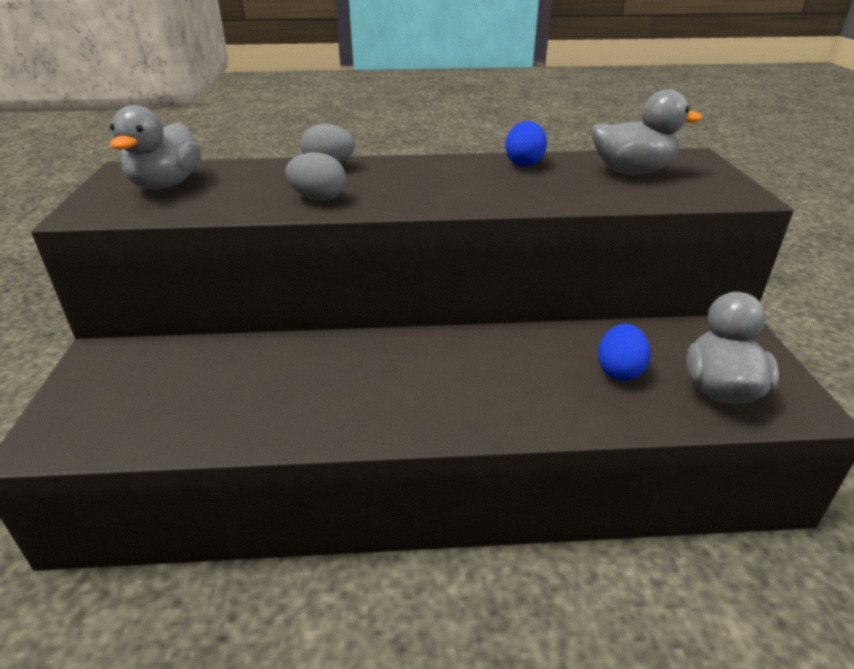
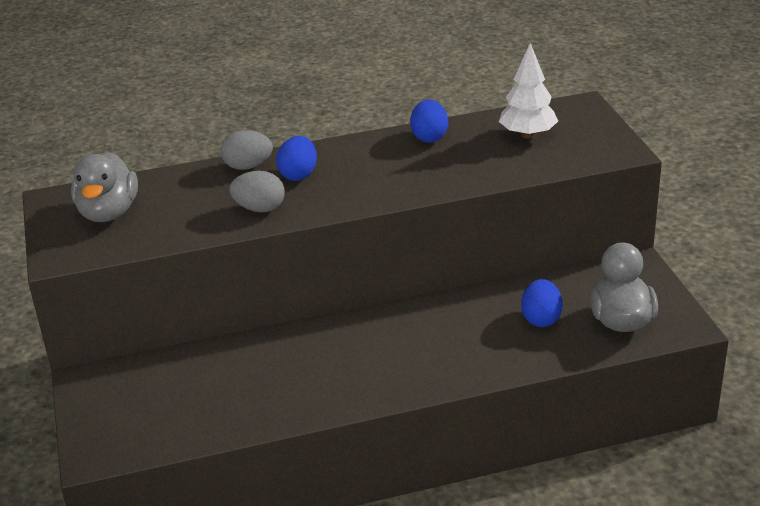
camera: 10 degrees left, 0 degrees up
(375, 177) = (298, 175): none -> blue egg
(632, 172) = (527, 135): grey duck -> white tree

